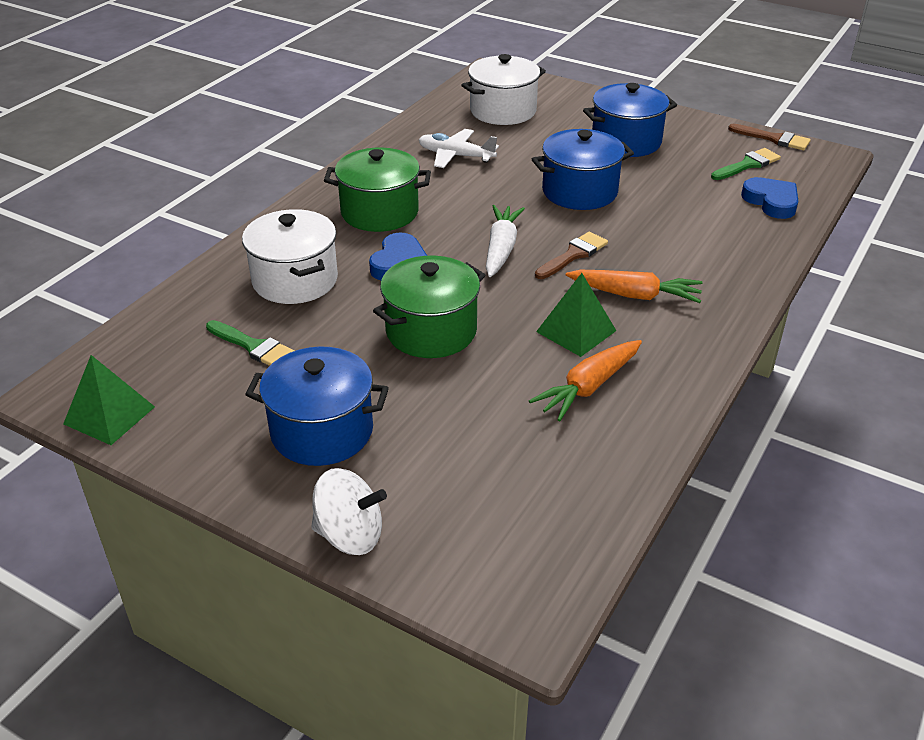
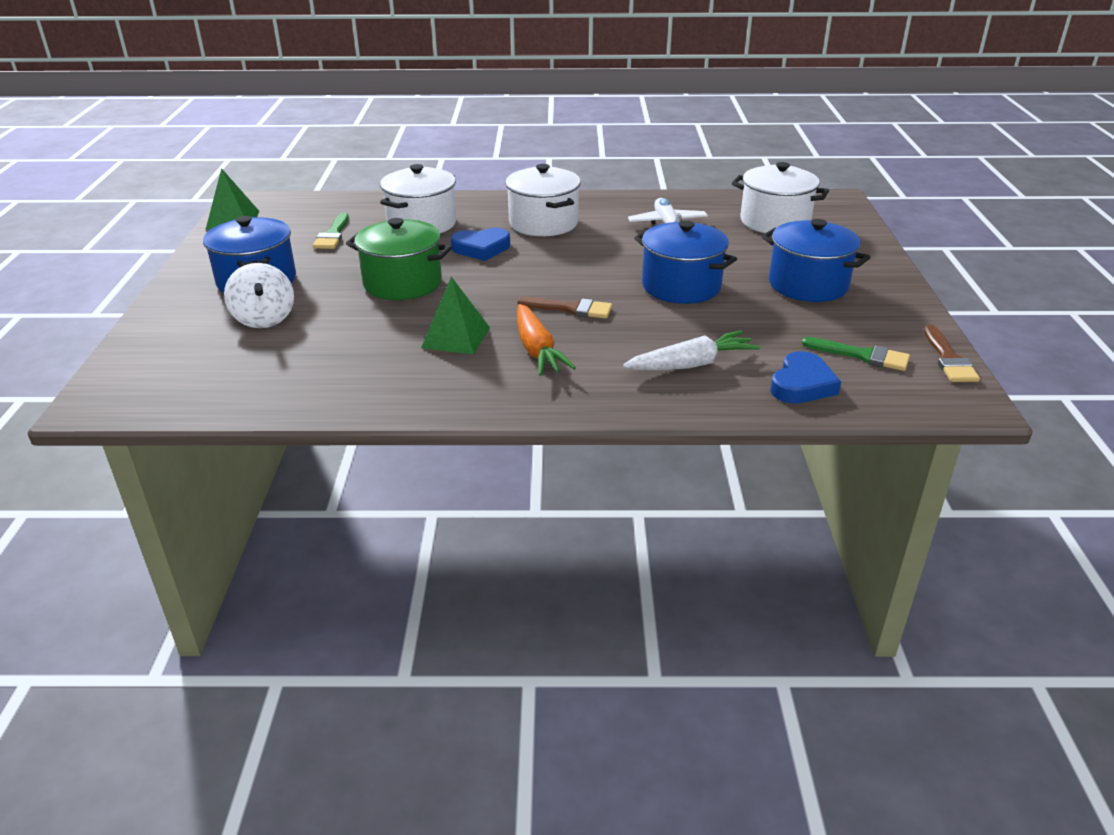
camera: 60 degrees right, 5 degrees down
(350, 535) = (156, 319): white spinning top -> white spinning top (264, 318)
(379, 212) = (543, 223): green pot -> white pot
(501, 248) = (546, 278): white carrot -> white carrot (692, 364)
(588, 387) = (380, 361): orange carrot -> none

